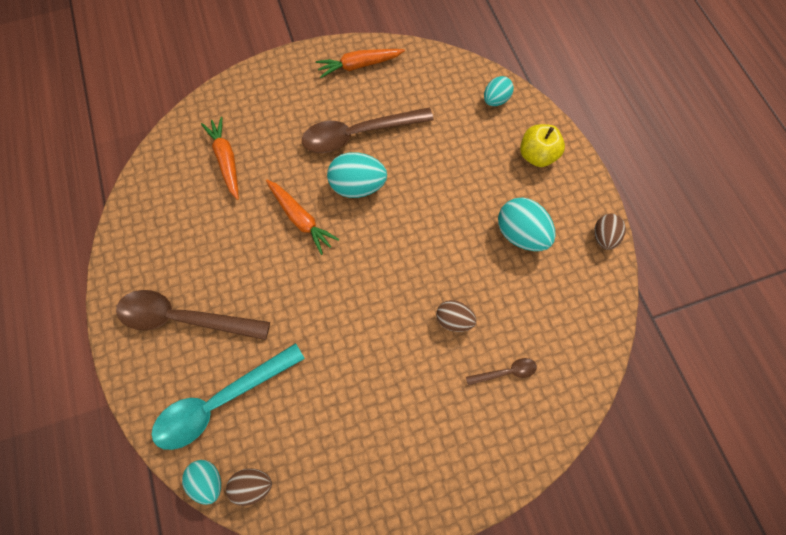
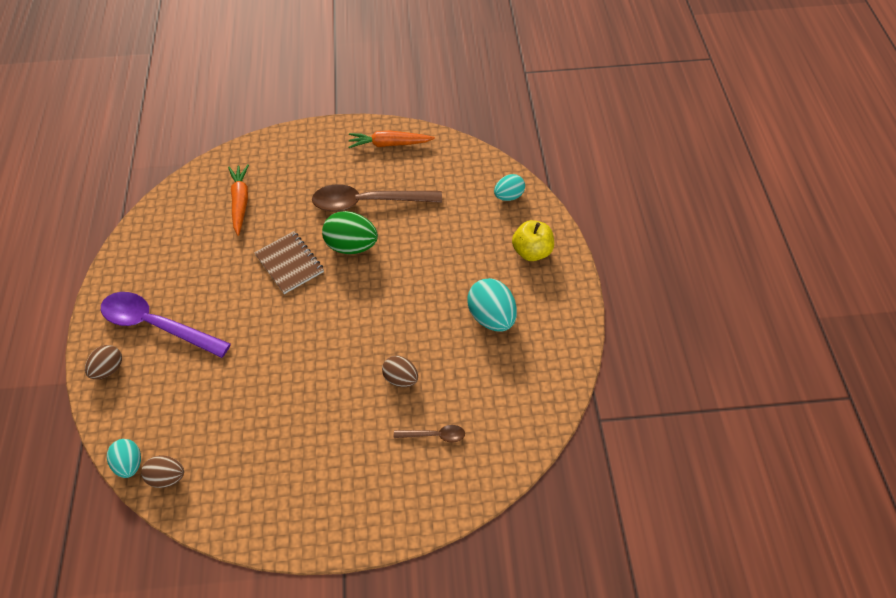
camera: 15 degrees right, 15 degrees down
(184, 318) = (157, 325): brown spoon -> purple spoon
(221, 401) = (164, 401): turquoise spoon -> none
(300, 218) = (289, 263): orange carrot -> brown notebook
(358, 186) = (352, 246): turquoise egg -> green egg
(603, 237) = (573, 336): brown egg -> brown egg (109, 369)

